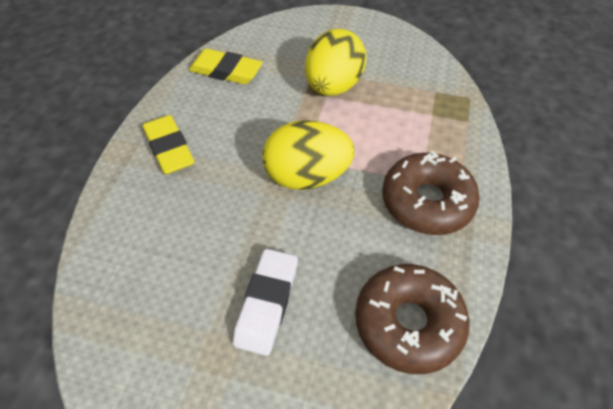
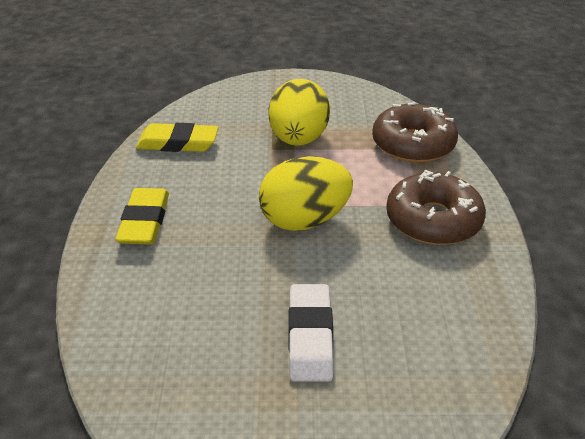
camera: 15 degrees left, 15 degrees down
(169, 148) = (144, 221): yellow eraser -> yellow eraser turned 45 degrees clockwise
(408, 323) = (458, 323): brown donut -> brown donut (413, 144)

